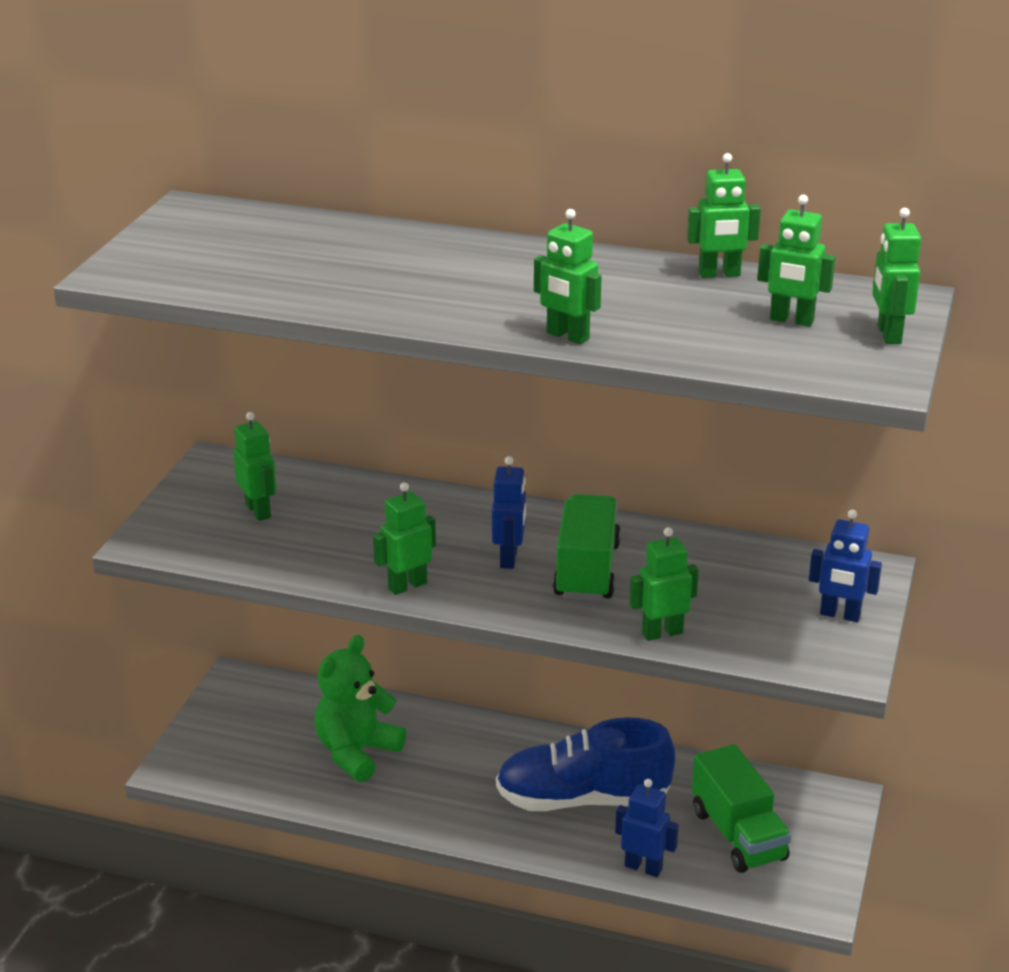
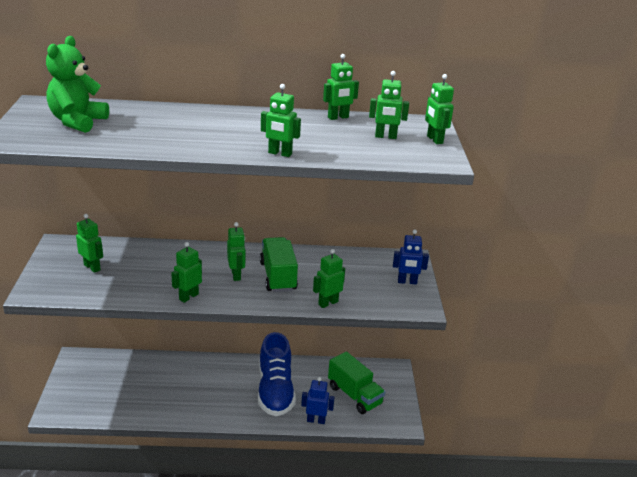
camera: 20 degrees left, 0 degrees up
(356, 752) = (152, 386): green teddy bear -> green teddy bear (77, 122)
(509, 558) = (236, 275): blue robot -> green robot
(583, 799) = (275, 391): blue shoe -> blue shoe turned 75 degrees counterclockwise

